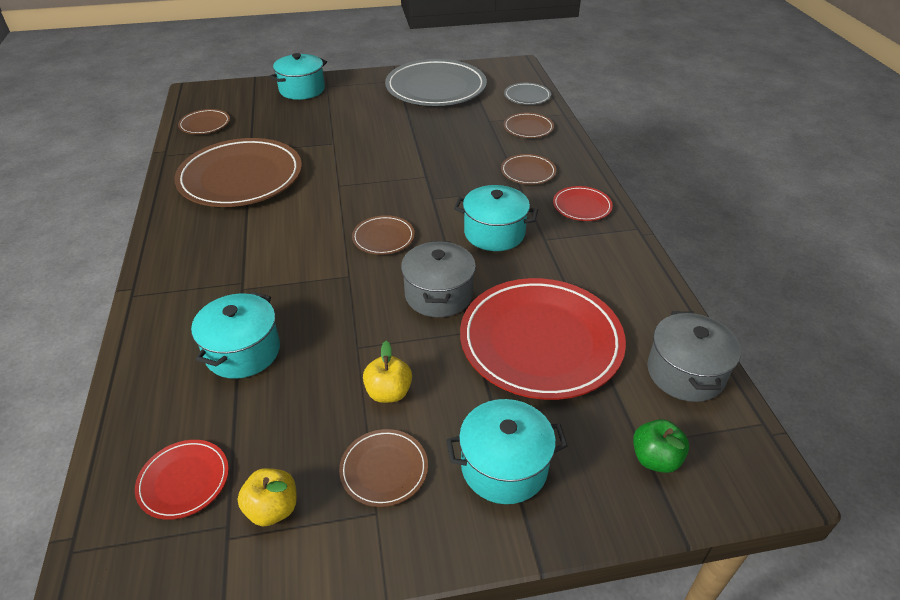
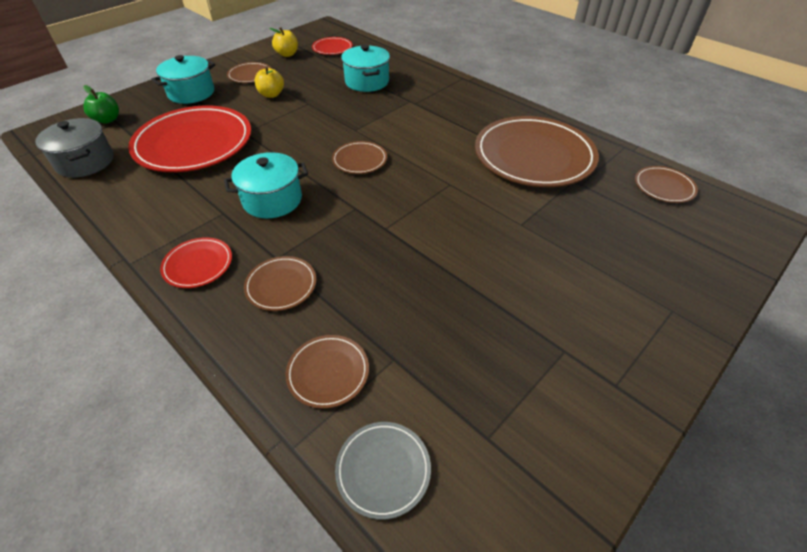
camera: 145 degrees right, 5 degrees up
(302, 90) = (684, 286): turquoise pot -> none
(436, 88) = (542, 400): grey plate -> none
(438, 295) = (282, 142): grey pot -> none

